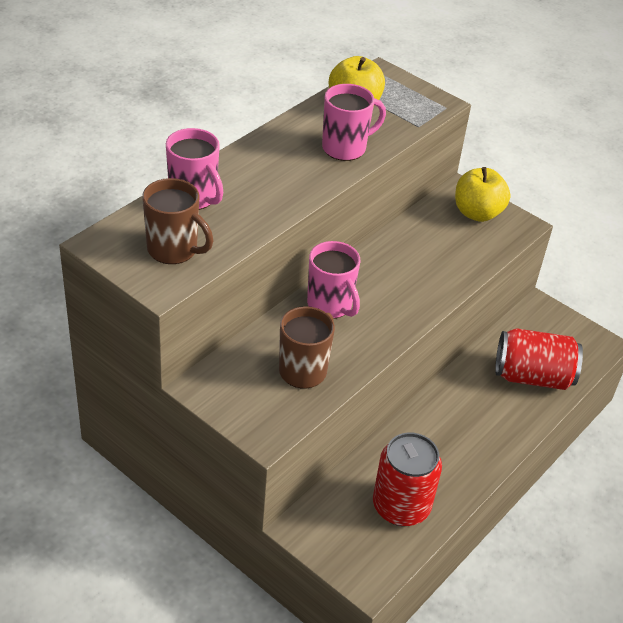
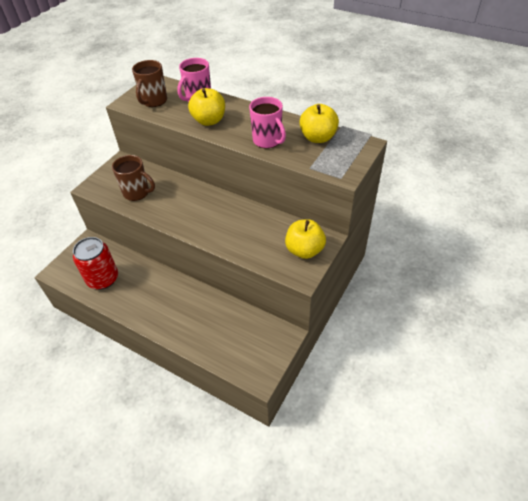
camera: 85 degrees right, 5 degrees up
(268, 195) = (209, 121): none -> yellow apple
(330, 305) = (190, 194): pink mug -> none
(532, 376) = (215, 335): red can -> none

